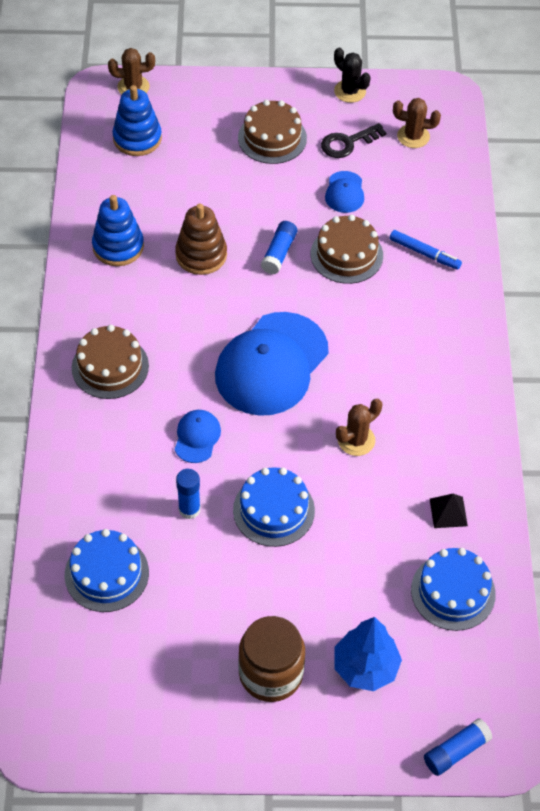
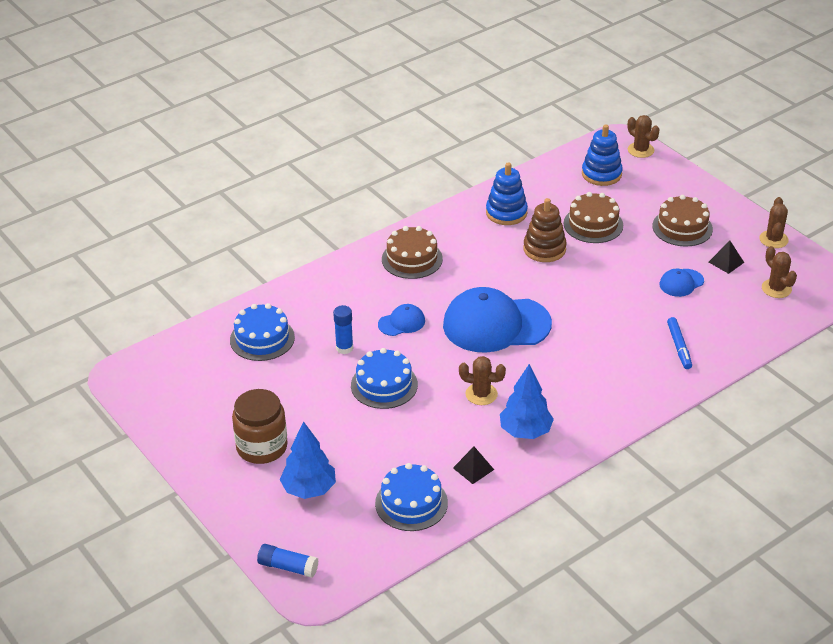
camera: 55 degrees right, 15 degrees down
(279, 253) = (590, 281): blue glue stick -> none
(346, 254) = (629, 311): brown cake -> brown cake (593, 224)
(347, 143) = (726, 262): black key -> black pyramid
(350, 91) = (773, 239): black cactus -> brown cactus
(434, 439) = (525, 431): none -> blue tree

